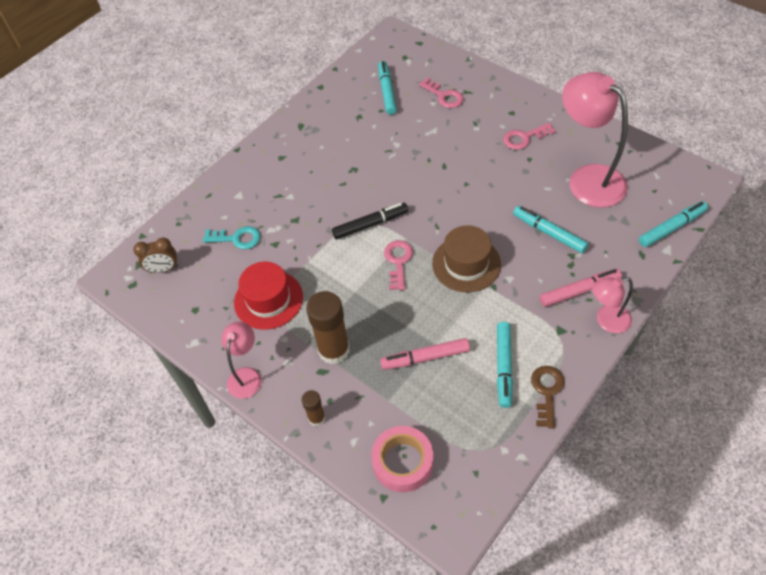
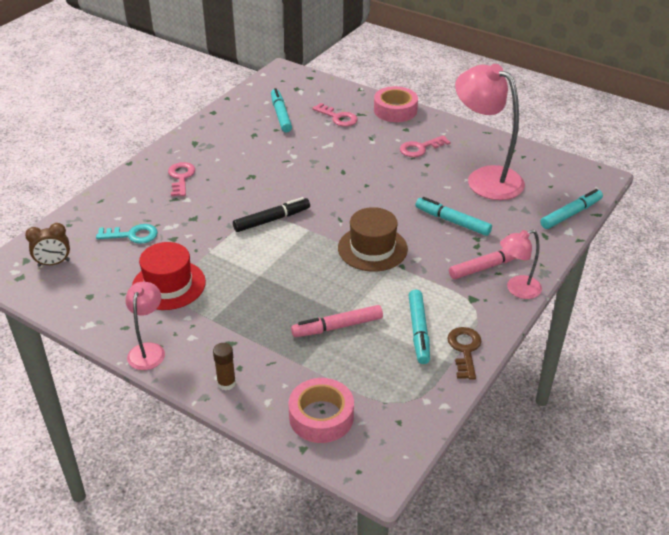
camera: 10 degrees left, 15 degrees down
(334, 350) = (241, 324): brown glue stick -> none
(398, 262) = (303, 249): pink key -> pink key (181, 177)
(502, 88) = (395, 110): none -> pink tape

